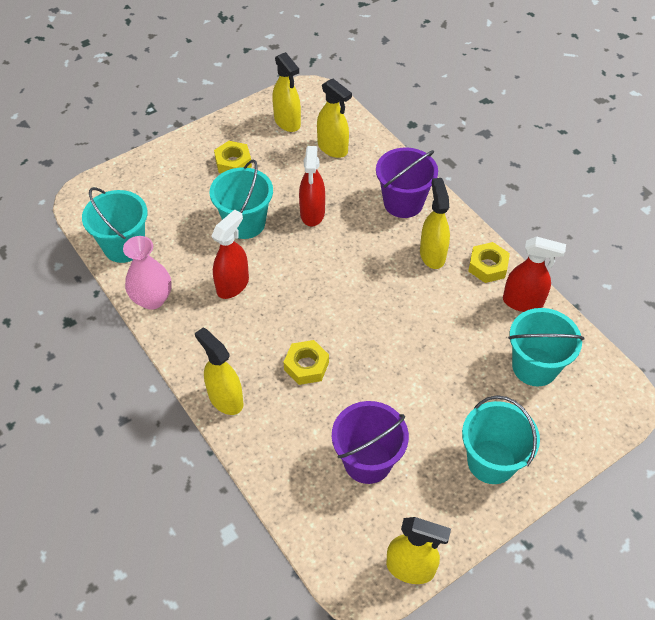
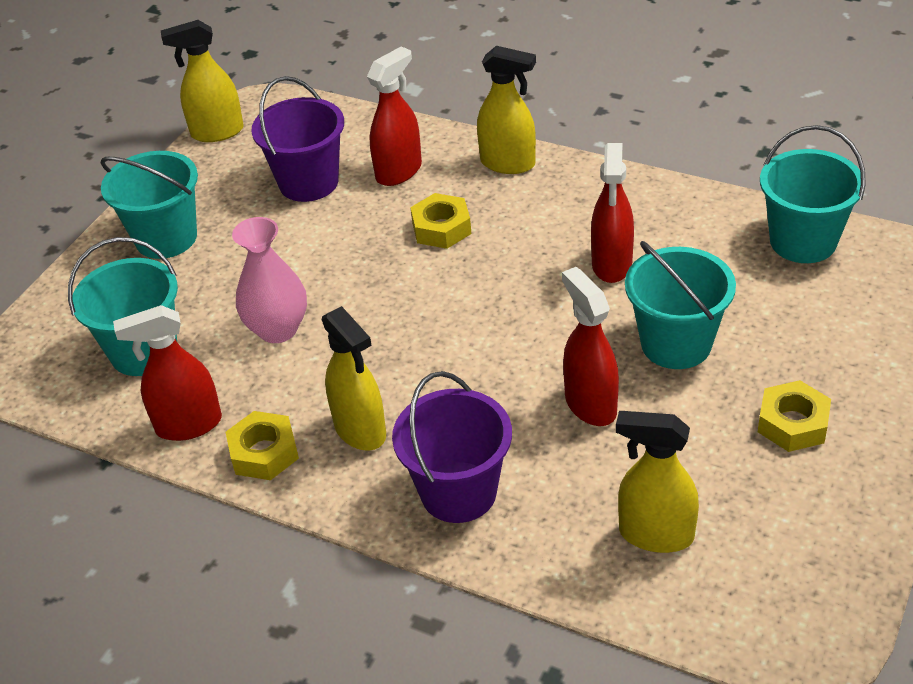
camera: 155 degrees right, 10 degrees down
(152, 299) = (694, 207): pink vase -> pink vase (278, 329)
(287, 122) = (784, 546): yellow spray bottle -> none
(300, 435) = (399, 171): none -> red spray bottle

